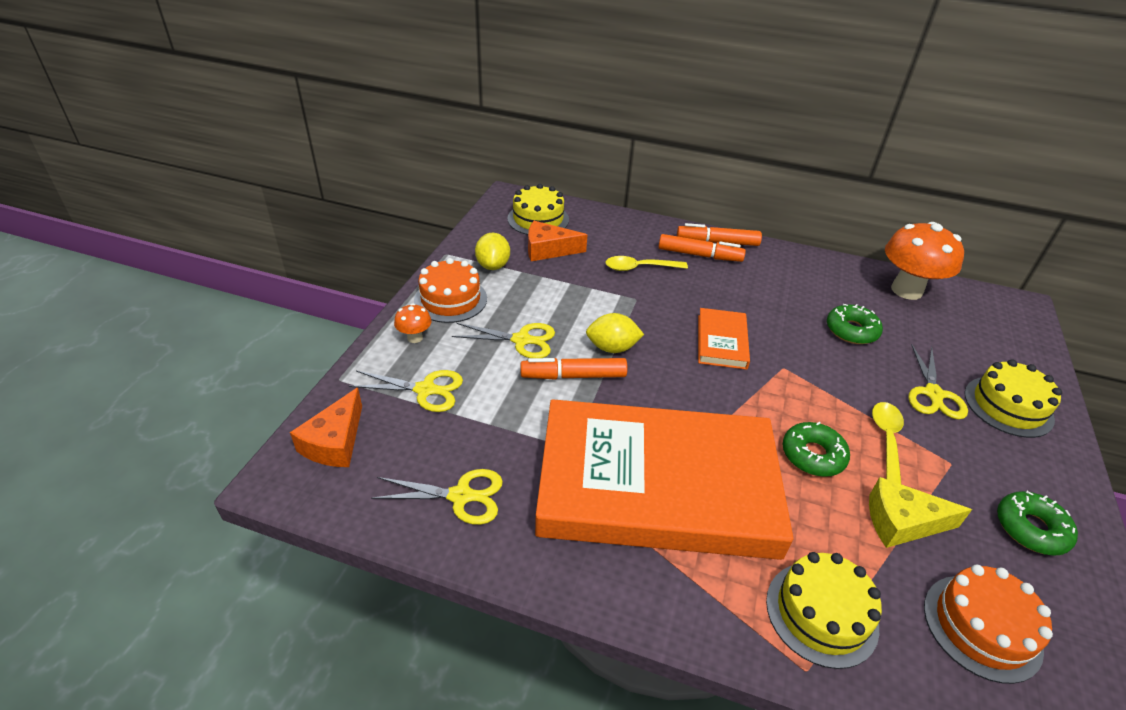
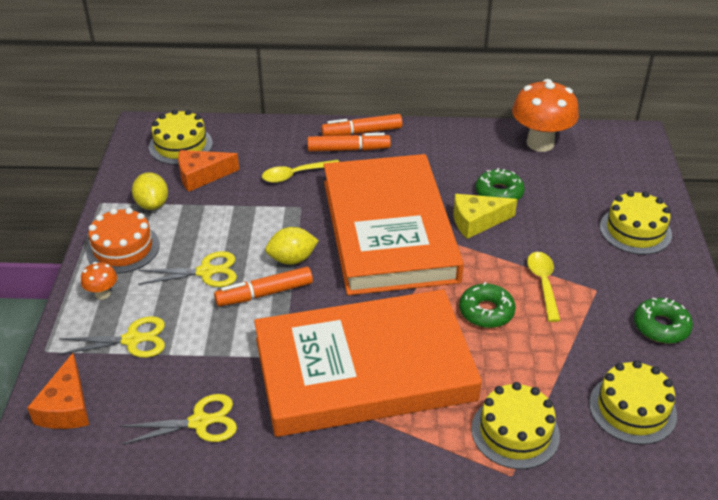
camera: 15 degrees left, 0 degrees up
(721, 341) = (388, 230): orange book -> orange book, size x2.50
(902, 522) = (564, 347): yellow cheese -> yellow cheese (476, 221)
(933, 394) = (575, 234): yellow scissors -> none
(982, 627) = (632, 409): orange cake -> yellow cake

